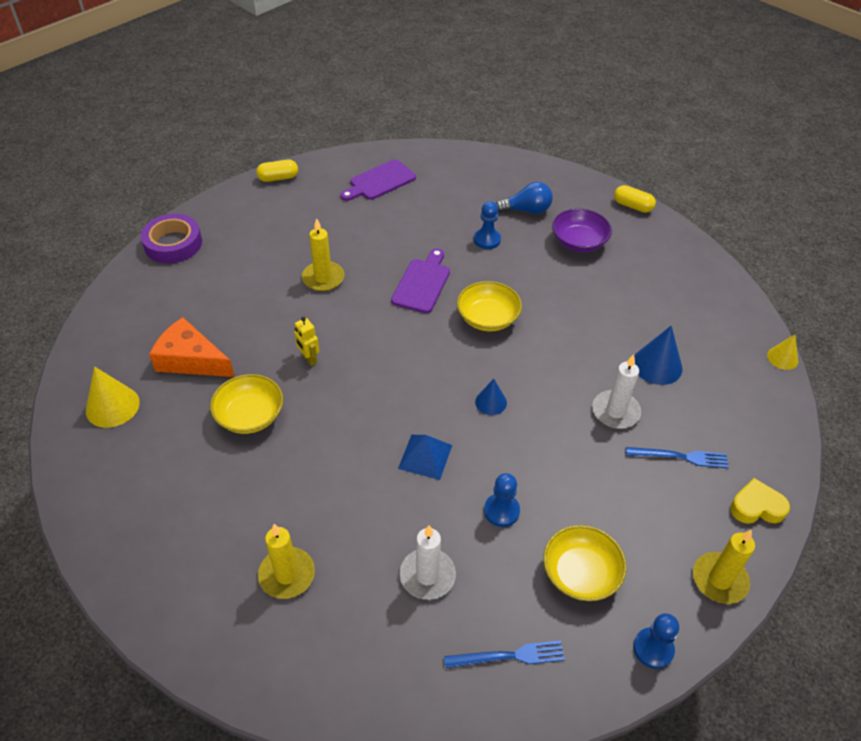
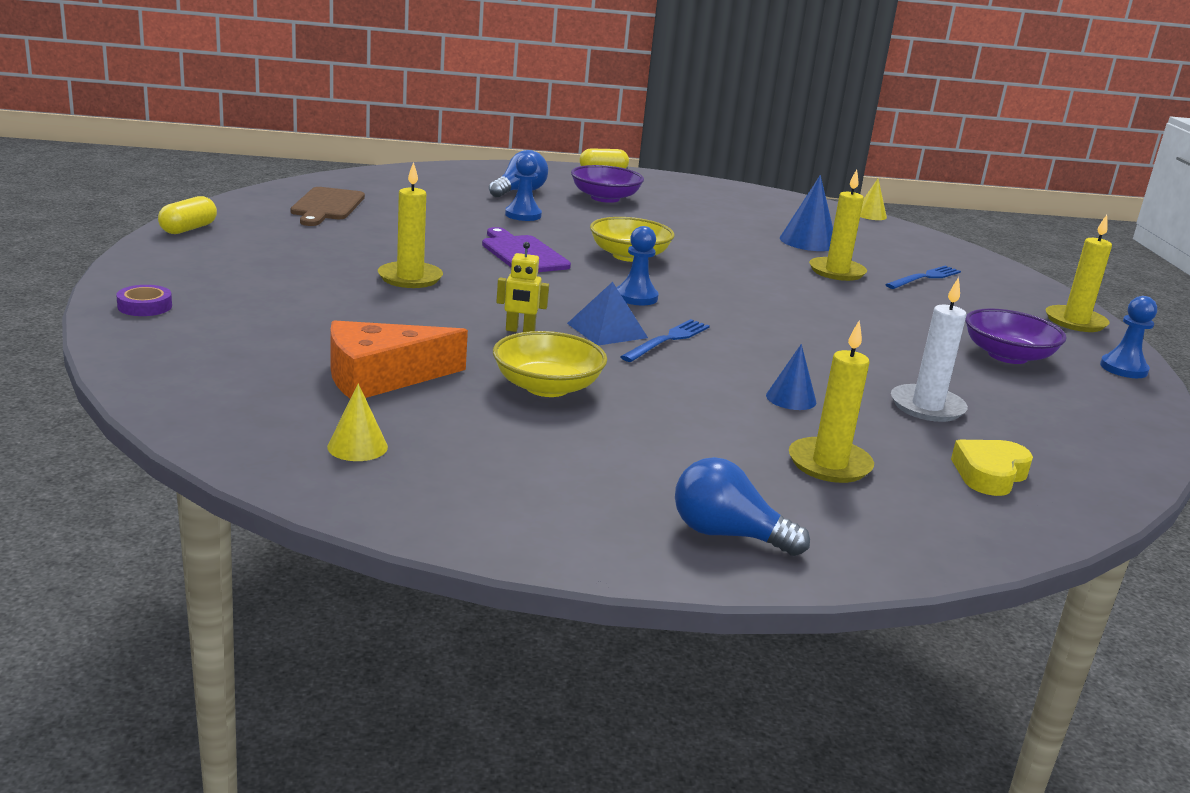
camera: 50 degrees left, 25 degrees down
(112, 406) = (357, 446): yellow cone -> yellow cone, size x0.62
(159, 580) = (727, 535): none -> blue light bulb
(173, 244) = (145, 306): purple tape -> purple tape, size x0.51
(380, 181) = (327, 206): purple cutting board -> brown cutting board
(425, 456) = (766, 346): blue pyramid -> blue pyramid (607, 330)
(491, 402) = (742, 298): blue cone -> blue cone (791, 398)
(501, 511) = (888, 349): blue pawn -> blue pawn (636, 297)
(509, 656) = (1071, 417): blue fork -> blue fork (667, 340)
(580, 573) = (1007, 356): yellow bowl -> purple bowl
(615, 411) = (837, 272): white candle -> yellow candle
(756, 507) = (1014, 283): yellow heart -> yellow heart (989, 474)

